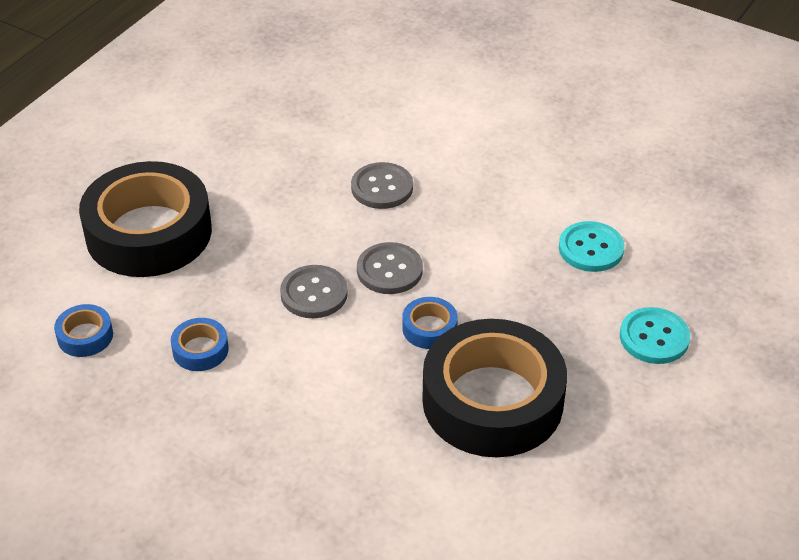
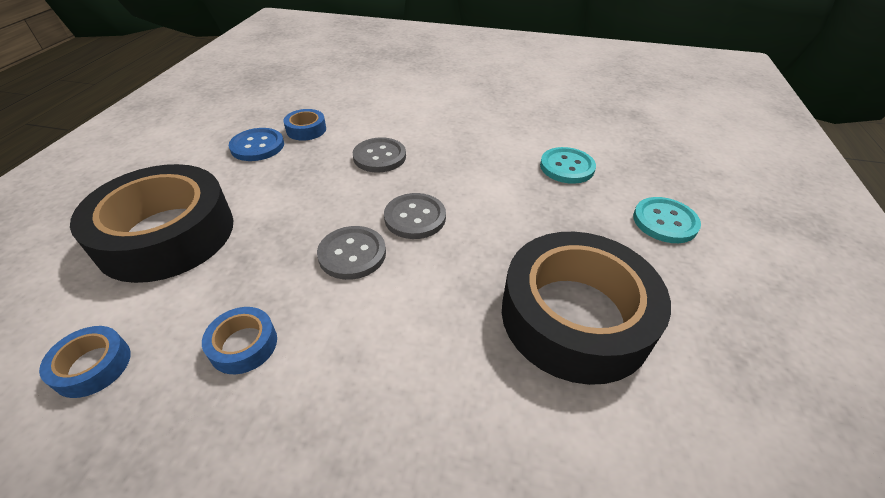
camera: 20 degrees left, 0 degrees up
(252, 144) = (257, 146): none -> blue button
(429, 328) = (476, 260): blue tape -> blue tape (306, 130)

